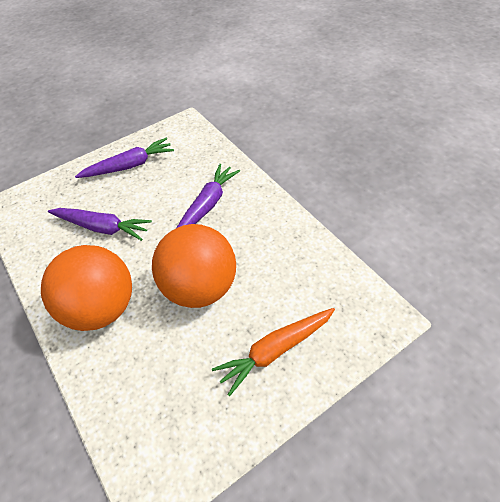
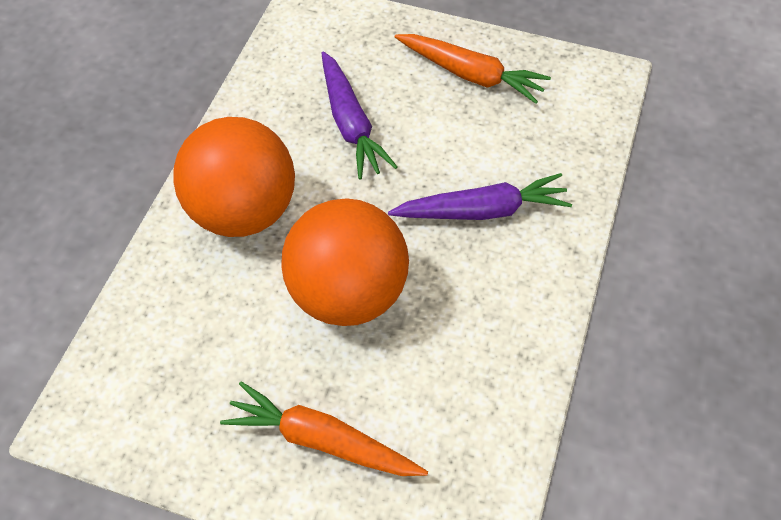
camera: 50 degrees right, 5 degrees up
(129, 166) = (470, 75): purple carrot -> orange carrot

